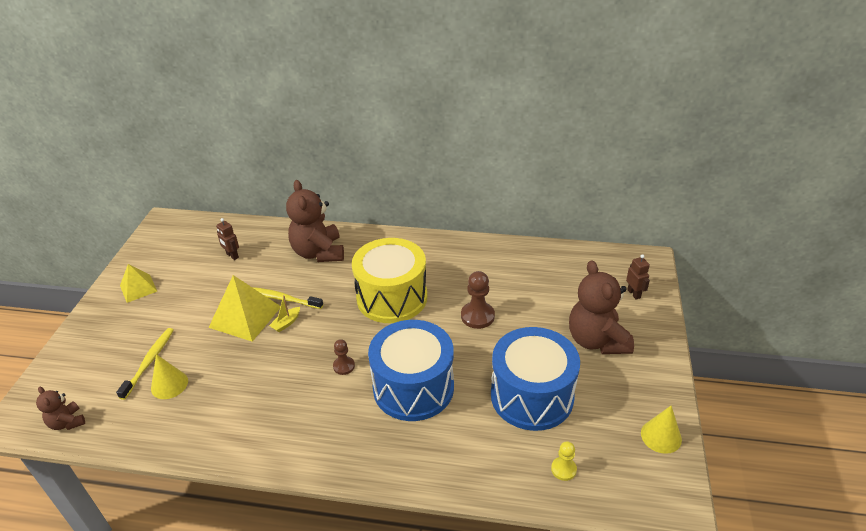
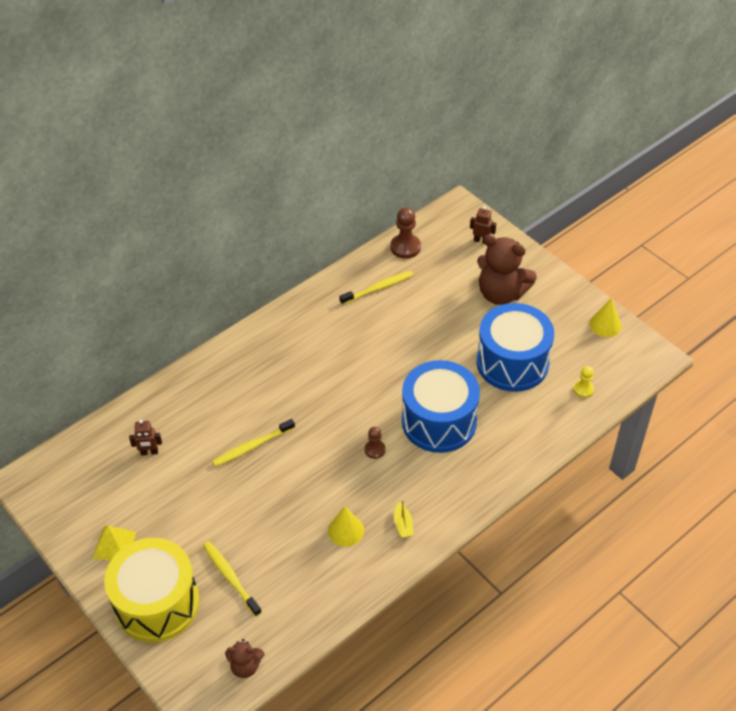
camera: 50 degrees left, 10 degrees up
(169, 384) = (275, 574): yellow cone -> yellow cone (346, 530)
(245, 316) = (246, 483): yellow pyramid -> none
(286, 323) = (286, 460): yellow boat -> yellow boat (403, 524)
(318, 252) = (219, 389): brown teddy bear -> none
(392, 297) = (332, 376): yellow drum -> yellow drum (157, 603)
(477, 316) = (409, 339): brown pawn -> brown pawn (405, 247)
(506, 269) = (378, 288): none -> yellow toothbrush

